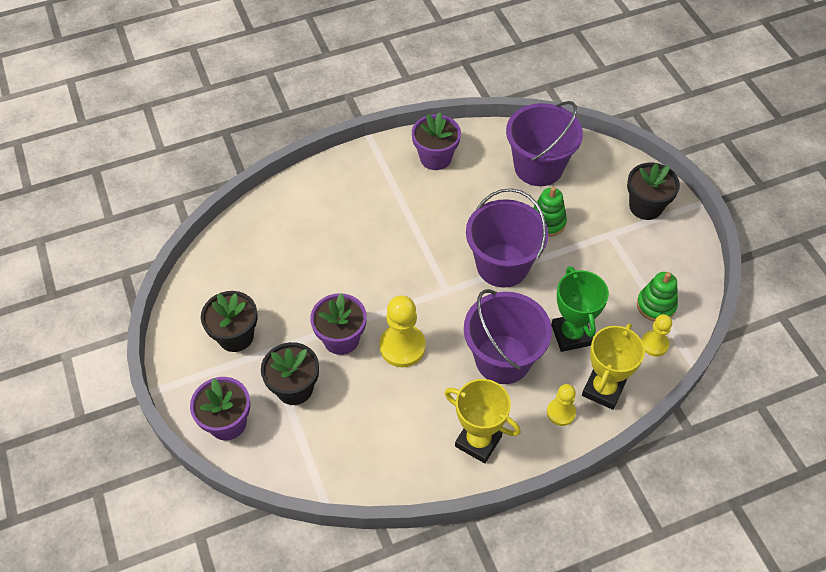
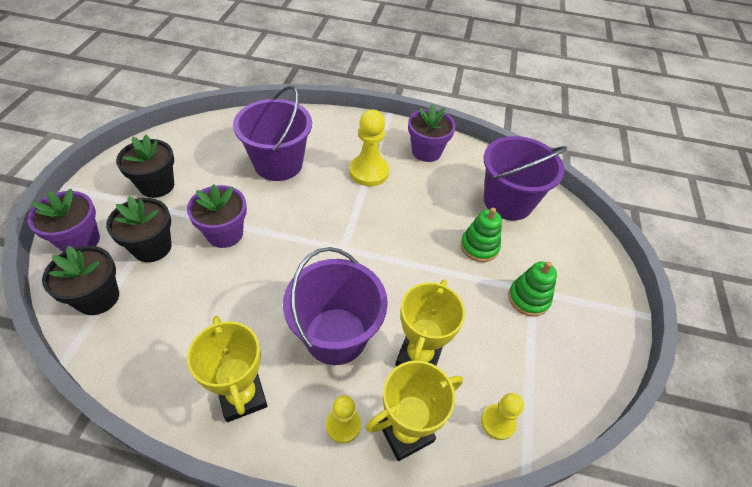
camera: 30 degrees right, 5 degrees down
(402, 347) = (263, 269): yellow pawn -> yellow pawn (369, 172)
(502, 265) = (408, 257): purple bucket -> purple bucket (278, 164)
(571, 335) = (419, 356): green trophy -> yellow trophy
(645, 206) = (587, 287): black flower pot -> black flower pot (98, 297)
(656, 305) = (529, 384): green stacking toy -> green stacking toy (528, 298)

